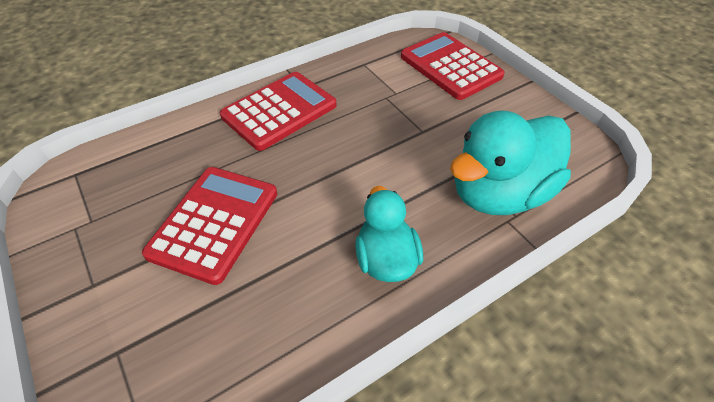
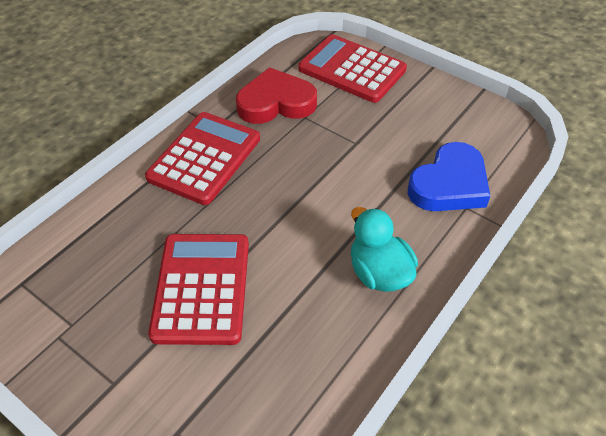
camera: 20 degrees left, 0 degrees up
(366, 79) = (276, 103): none -> red heart
(499, 193) = (449, 184): turquoise duck -> blue heart

